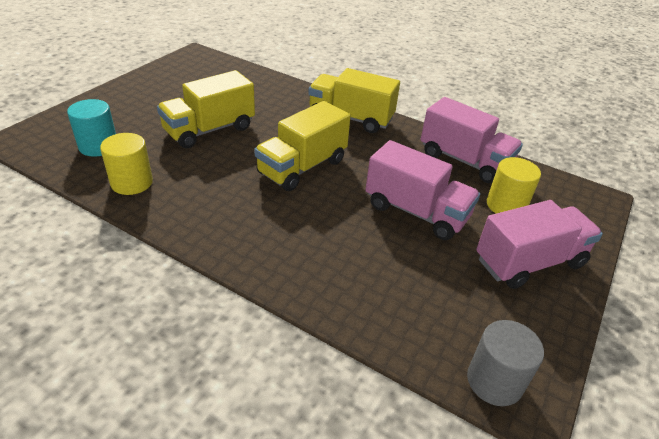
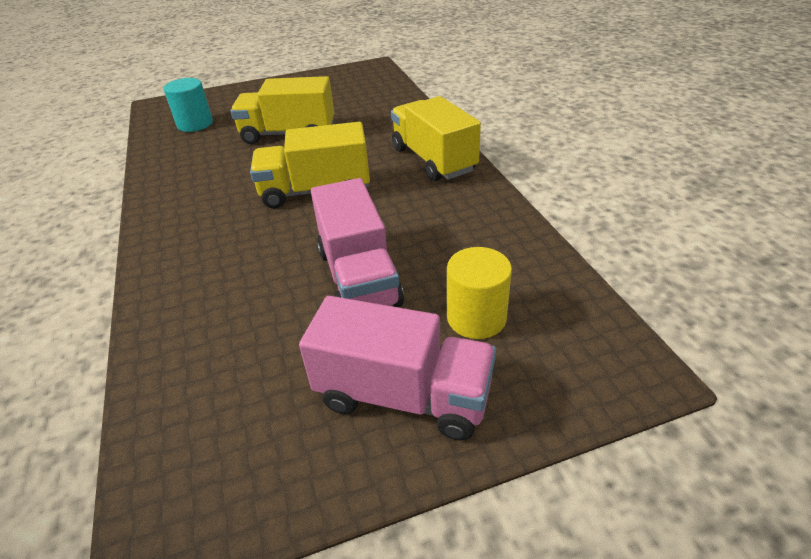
camera: 45 degrees right, 0 degrees up
(132, 182) = (175, 158): yellow cylinder -> none
(464, 161) = (500, 247): pink truck -> none
(494, 381) = (167, 489): grey cylinder -> none

